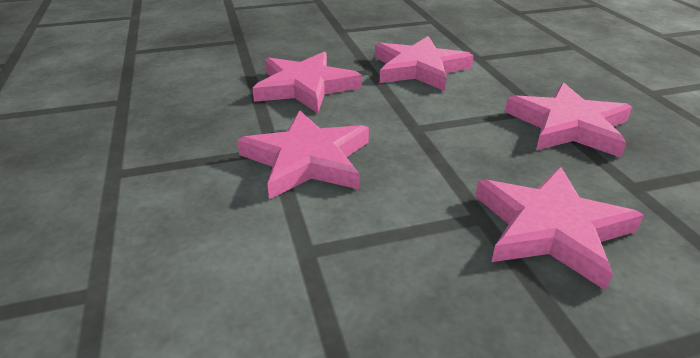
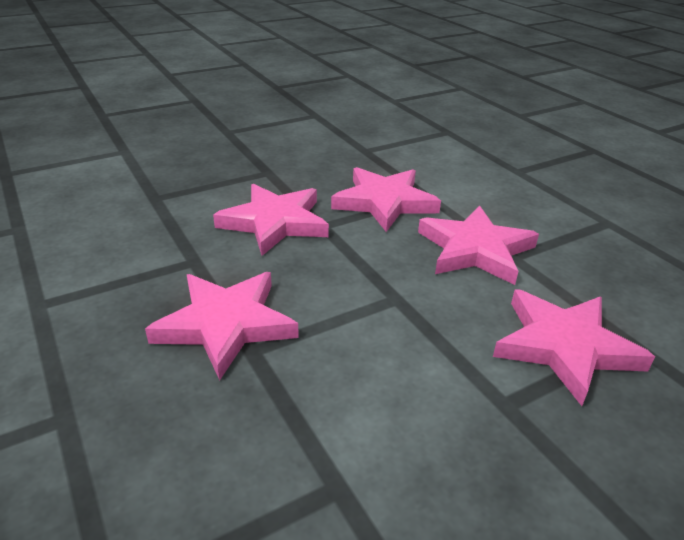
camera: 165 degrees right, 0 degrees up
(419, 68) = (433, 423): pink star -> pink star (384, 202)

